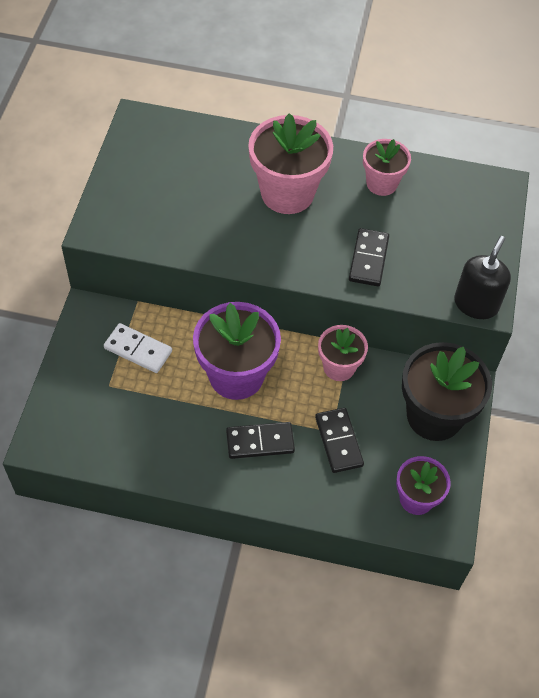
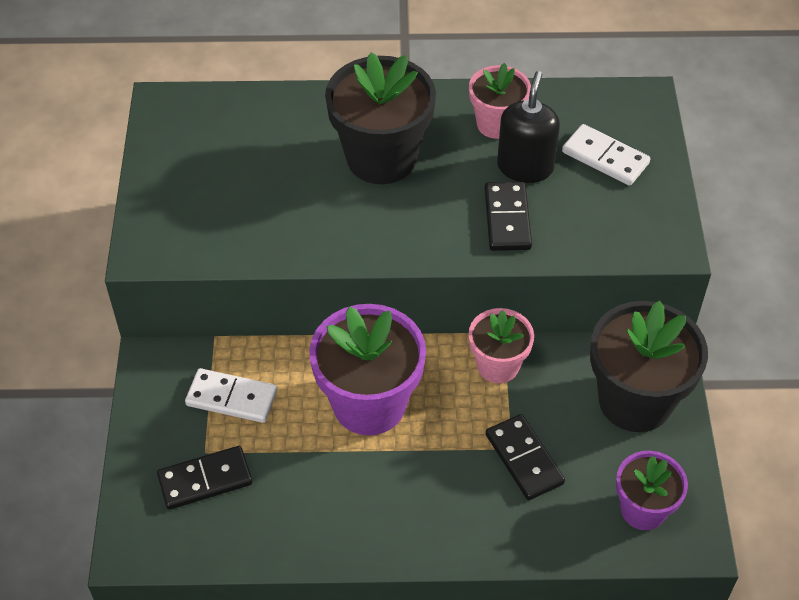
camera: 10 degrees left, 5 degrees down
(260, 442) = (423, 482): black domino -> black domino (205, 480)
(287, 193) = (381, 158): pink flower pot -> black flower pot
(457, 226) = (605, 157): none -> white domino
(476, 304) = (656, 247): black soap dispenser -> black soap dispenser (525, 167)

